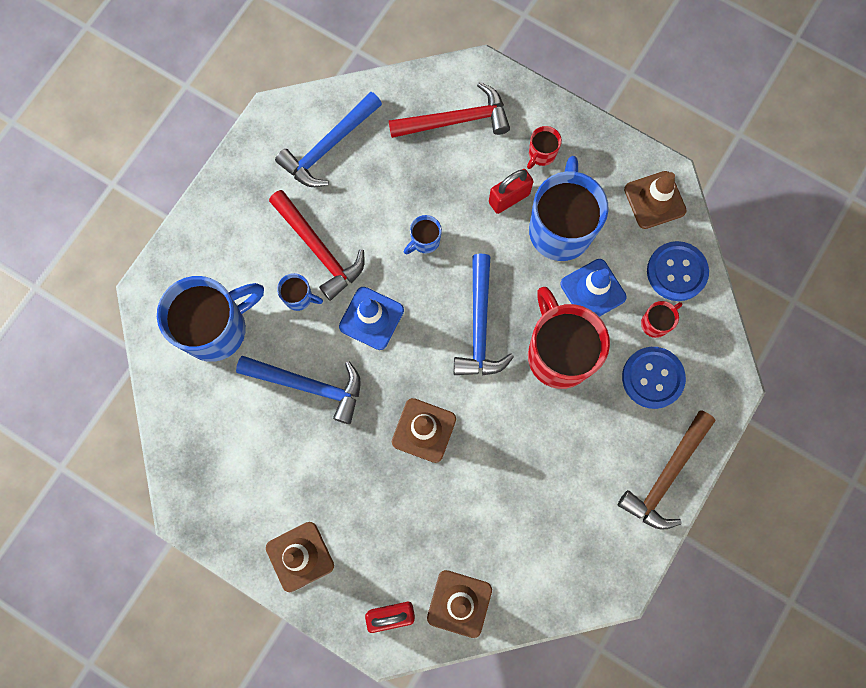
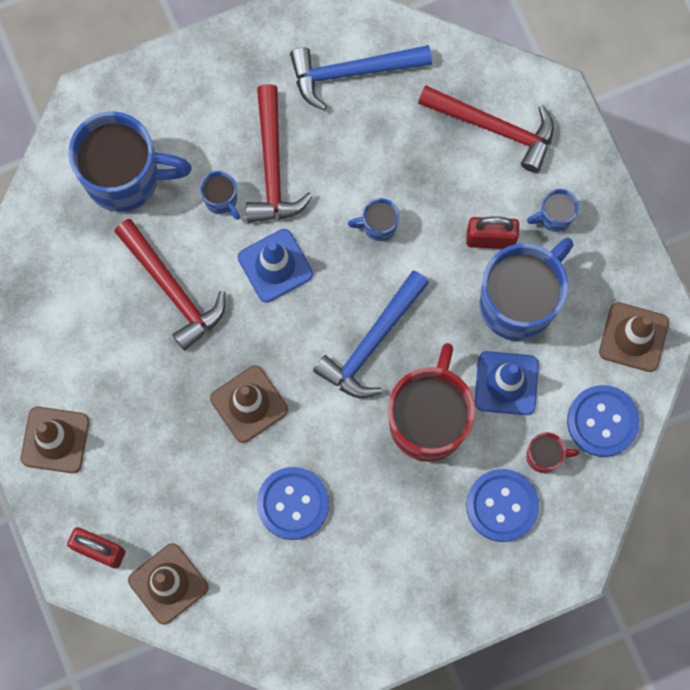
camera: 35 degrees right, 0 degrees up
(309, 385) = (172, 289): blue hammer -> red hammer
(507, 480) = (293, 503): none -> blue button
(541, 154) = (554, 217): red mug -> blue mug
(666, 476) = (446, 605): brown hammer -> none

